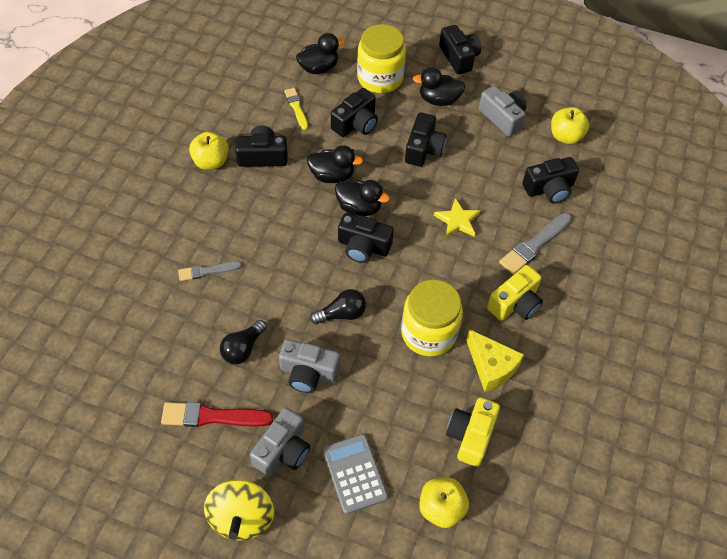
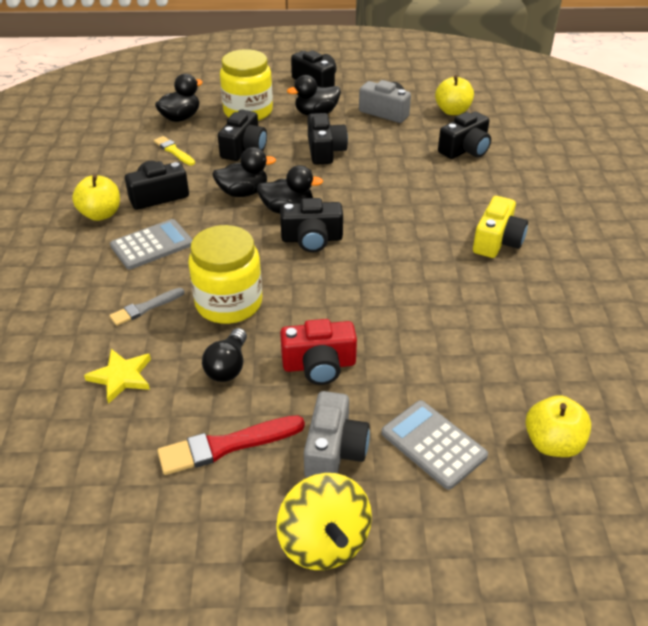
camera: 20 degrees left, 15 degrees down
(237, 209) = (152, 245): none -> grey calculator
(308, 373) = (319, 365): grey camera -> red camera
(342, 314) = (324, 301): black light bulb -> none
(428, 333) = (428, 290): yellow jar -> yellow jar (229, 303)
(457, 220) = (395, 194): yellow star -> yellow star (121, 377)
(470, 436) = (535, 364): yellow camera -> none
(491, 366) = (512, 298): yellow cheese -> none
(534, 245) = (482, 192): grey brush -> none

